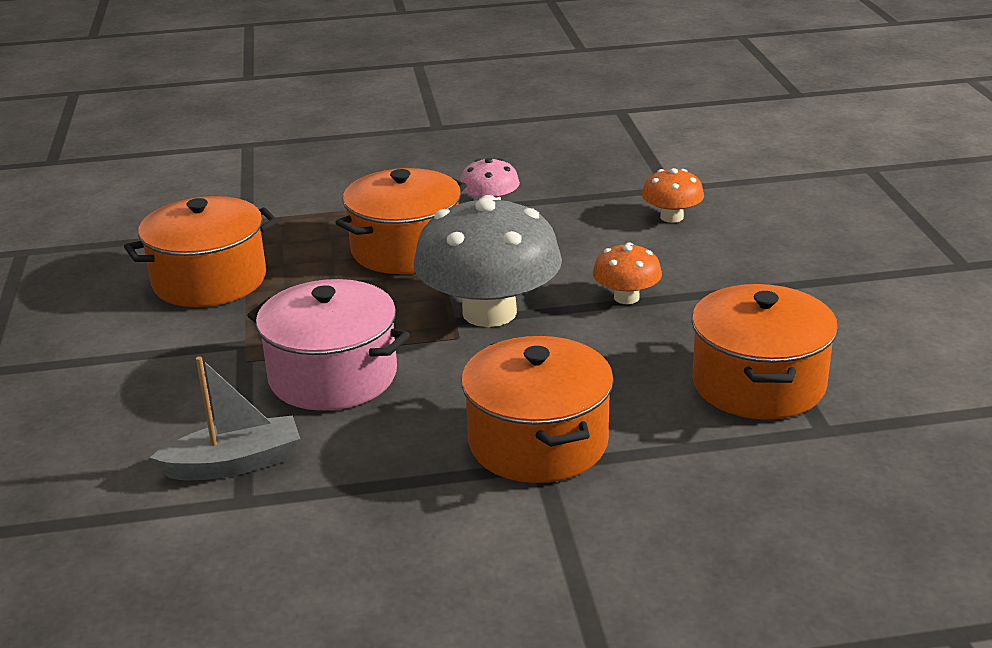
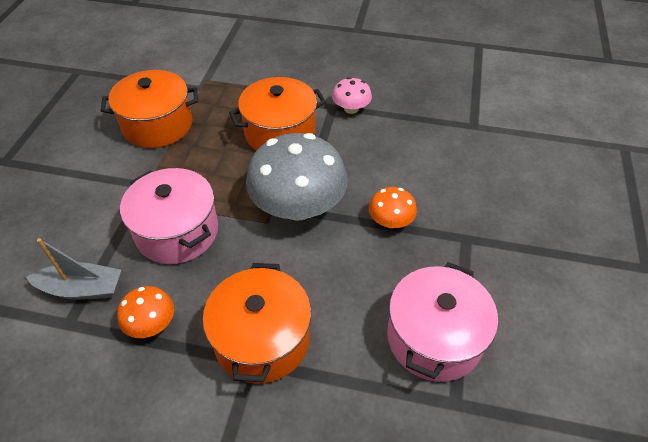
camera: 20 degrees right, 20 degrees up
(671, 217) = (460, 154): orange mushroom -> orange mushroom (151, 323)
(758, 384) = (434, 338): orange pot -> pink pot

